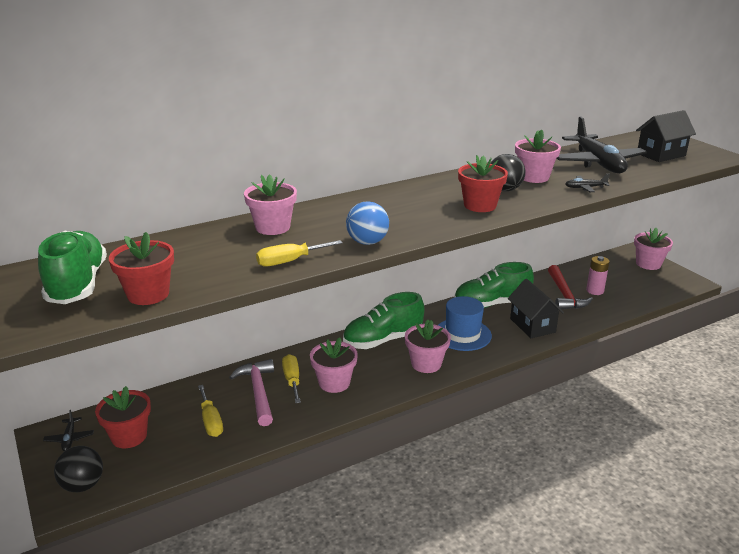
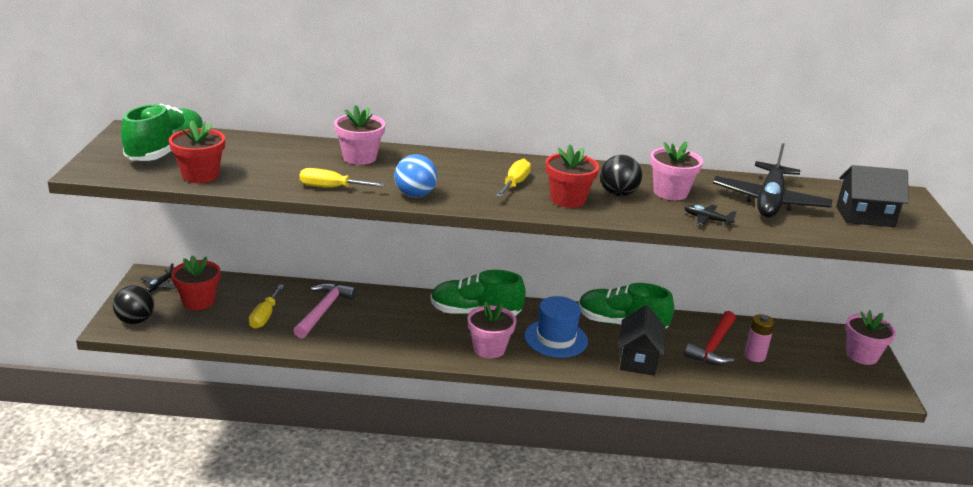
camera: 30 degrees right, 0 degrees up
(292, 380) = (360, 313): yellow screwdriver -> yellow screwdriver (514, 184)
(334, 383) = (391, 329): pink flower pot -> none

